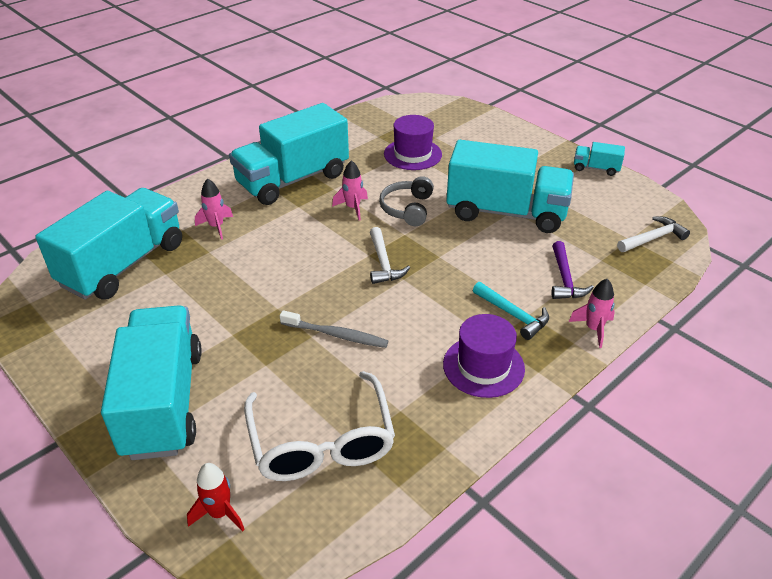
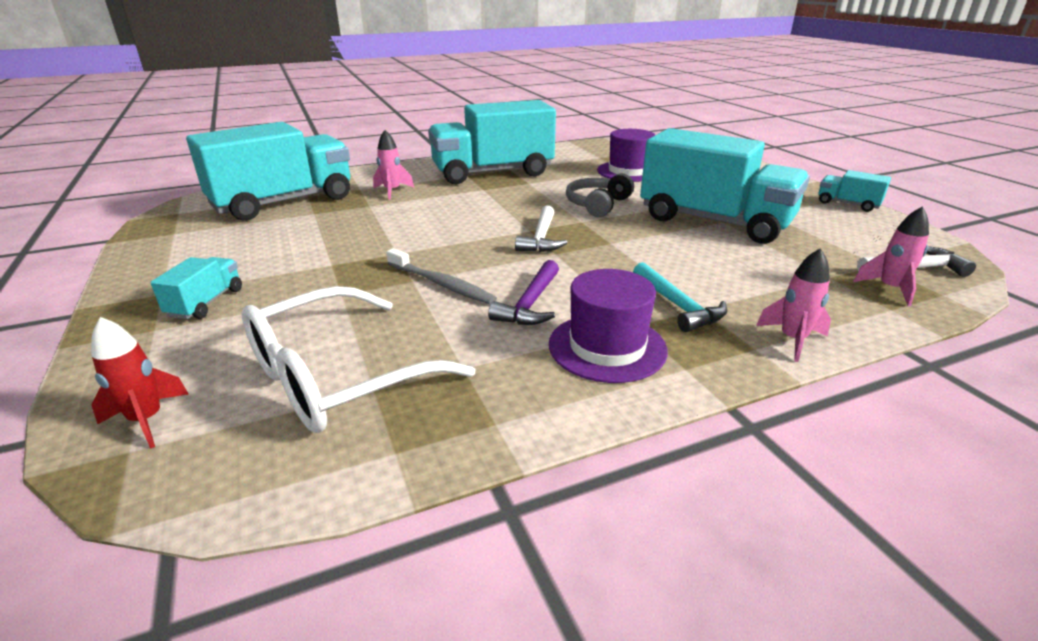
camera: 20 degrees right, 10 degrees down
(163, 402) = (206, 303): turquoise truck -> turquoise truck, size x0.42
(321, 442) = (337, 377): white glasses -> white glasses turned 45 degrees clockwise
(353, 208) = (538, 197): pink rocket -> pink rocket (890, 289)
(565, 279) = (768, 285): purple hammer -> purple hammer (530, 304)

